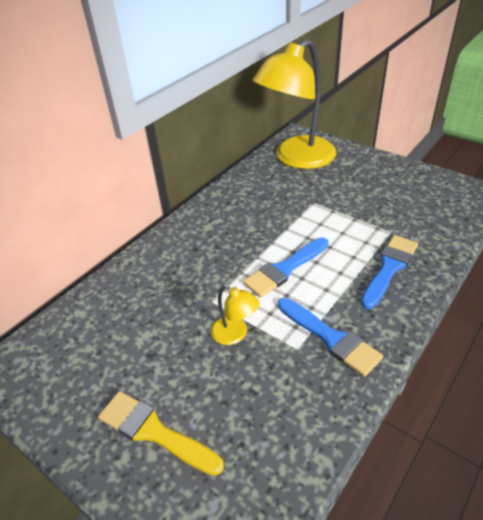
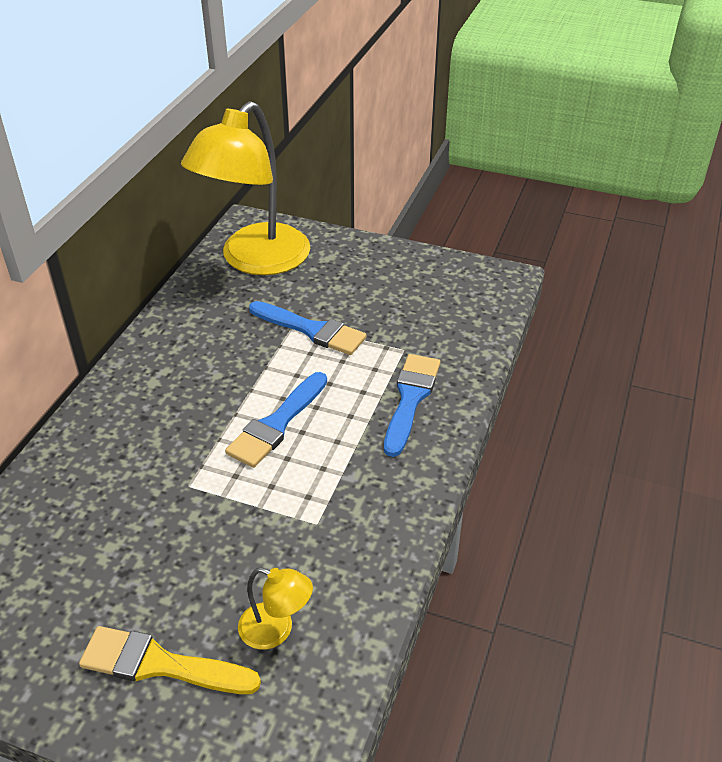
camera: 20 degrees left, 0 degrees up
(235, 334) = (232, 522): yellow lamp -> yellow lamp (276, 630)
(330, 338) = (354, 502): blue brush -> blue brush (311, 330)

